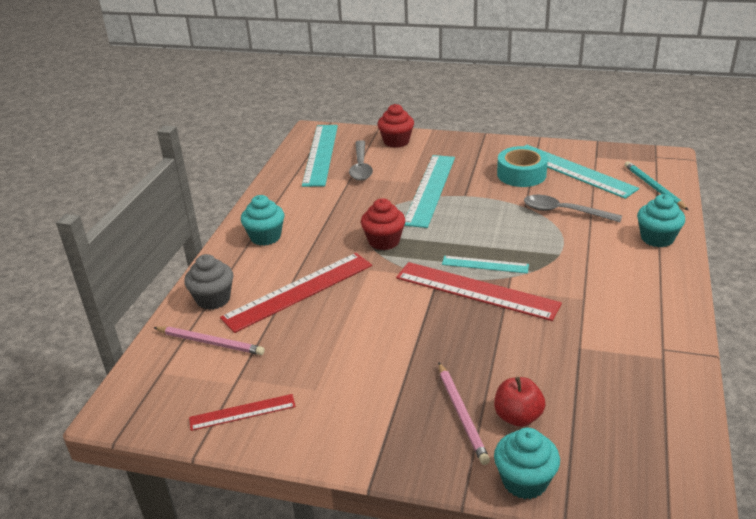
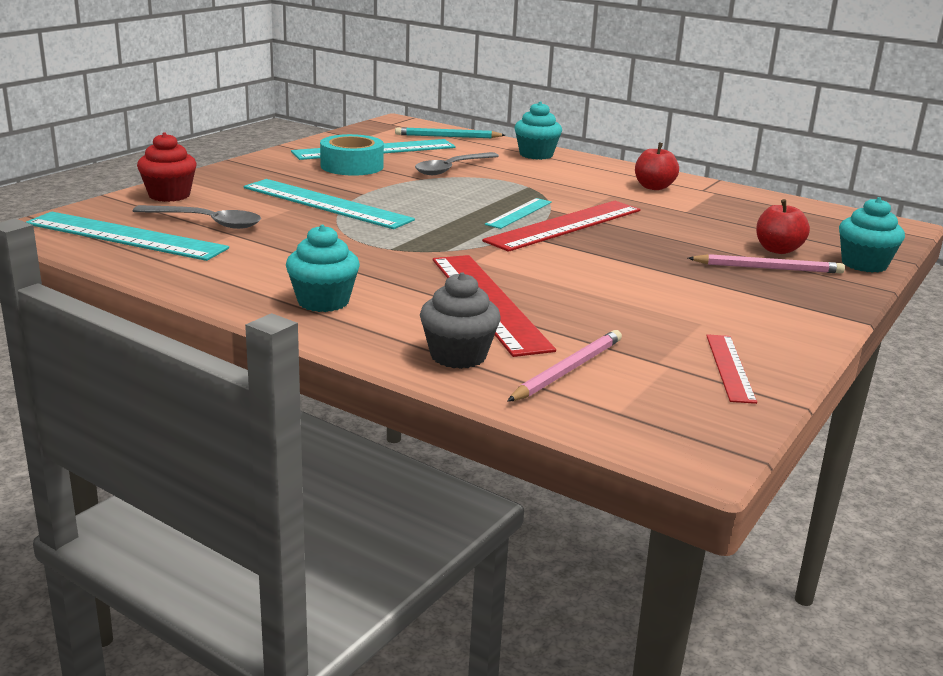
camera: 75 degrees left, 10 degrees down
(384, 241) = (419, 243): red cupcake -> none
(634, 318) = (653, 187): none -> red apple

